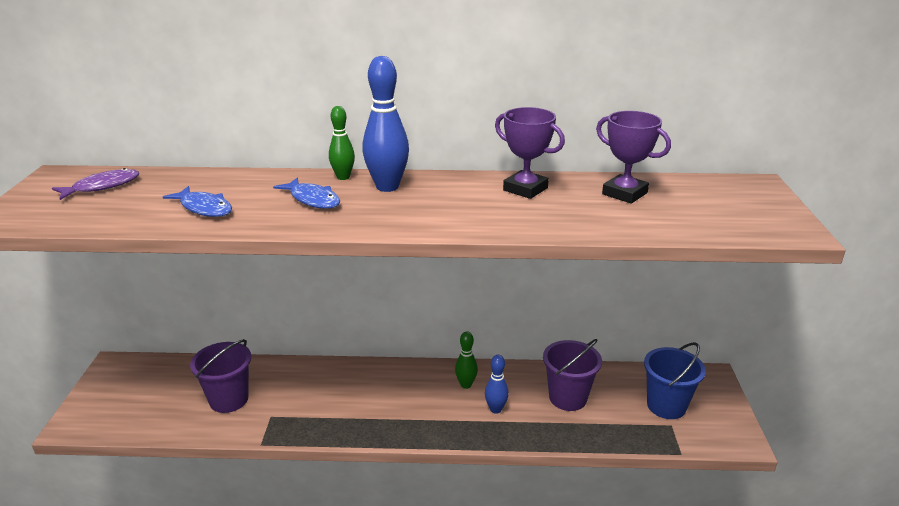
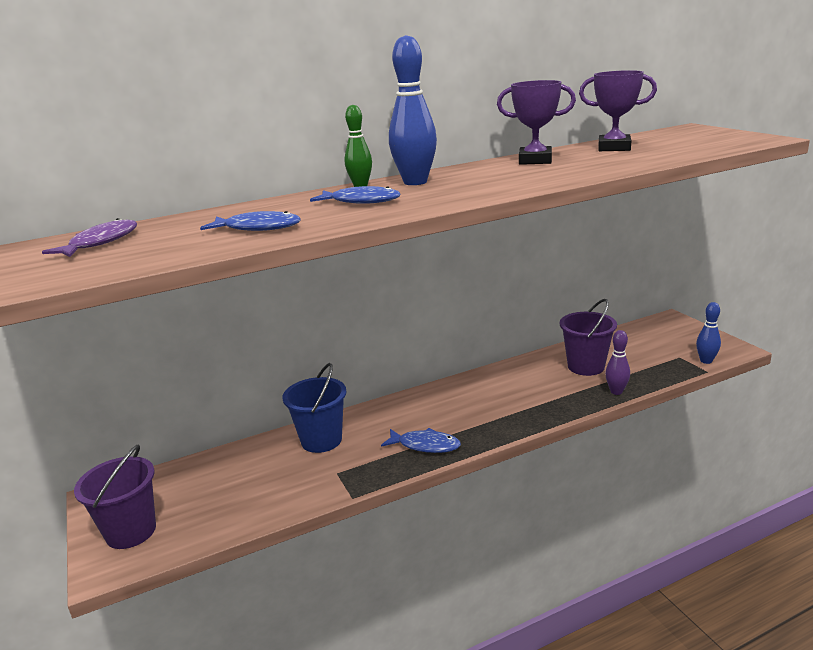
camera: 25 degrees left, 5 degrees down
(229, 399) = (276, 476): purple bucket -> purple bucket (131, 531)
(355, 420) = (425, 445): none -> blue fish
(466, 385) = (494, 386): green bowling pin -> none
(495, 409) = (539, 393): blue bowling pin -> blue bowling pin (706, 361)
(566, 438) = (616, 391): none -> purple bowling pin
(666, 406) = (662, 347): blue bucket -> blue bucket (321, 440)

